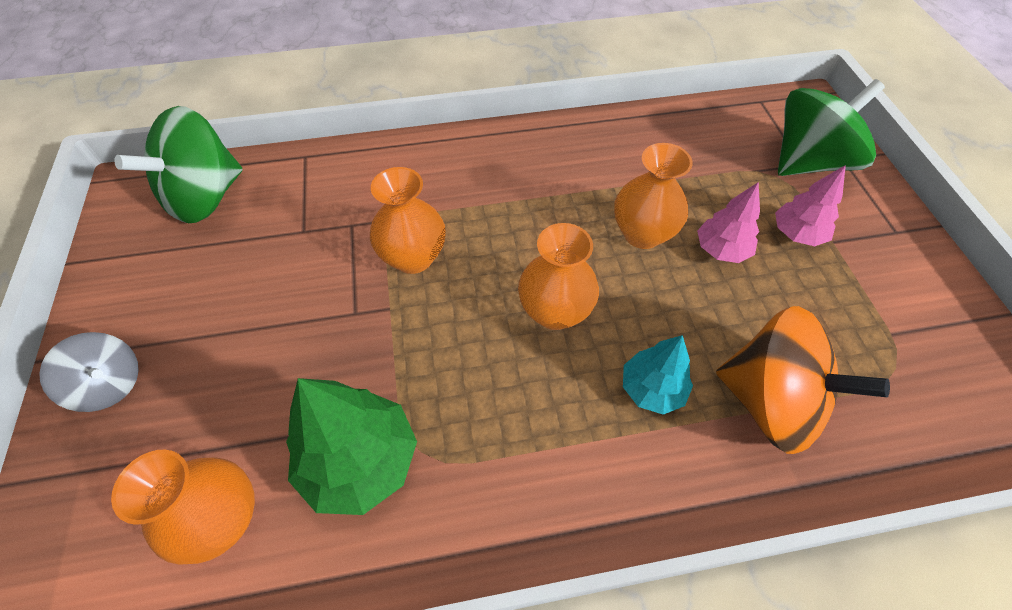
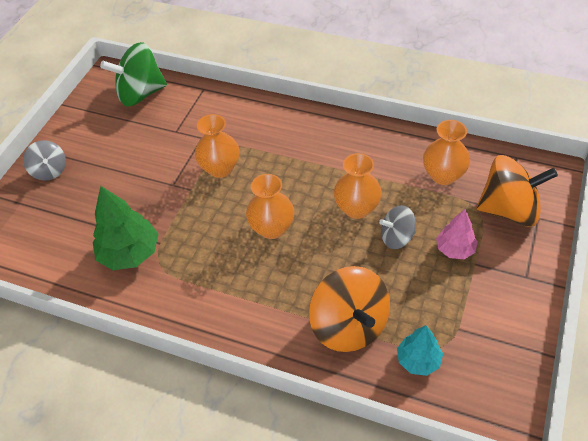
camera: 35 degrees right, 5 degrees down
(223, 519) = (61, 249): orange vase -> orange vase (443, 175)
(652, 389) = (291, 289): turquoise tree -> turquoise tree (418, 360)
(721, 250) = (397, 237): pink tree -> grey spinning top
(808, 162) = (509, 210): green spinning top -> orange spinning top

